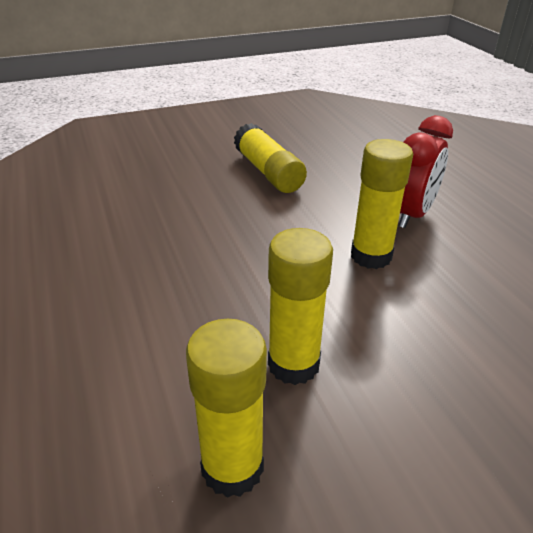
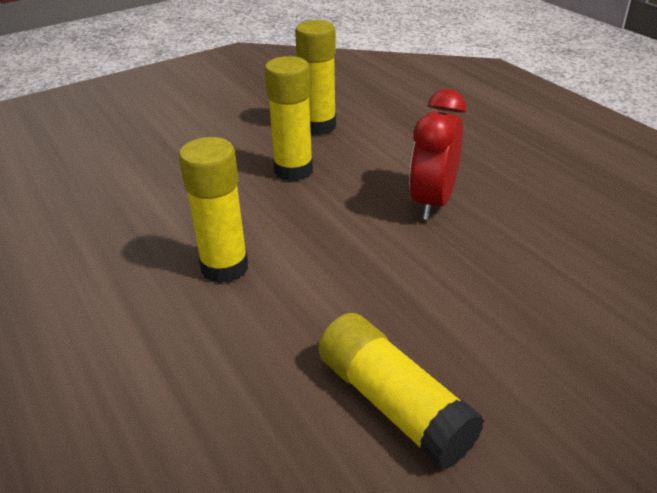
camera: 170 degrees right, 0 degrees up
(412, 215) = (157, 342): red clock -> red clock (432, 202)

